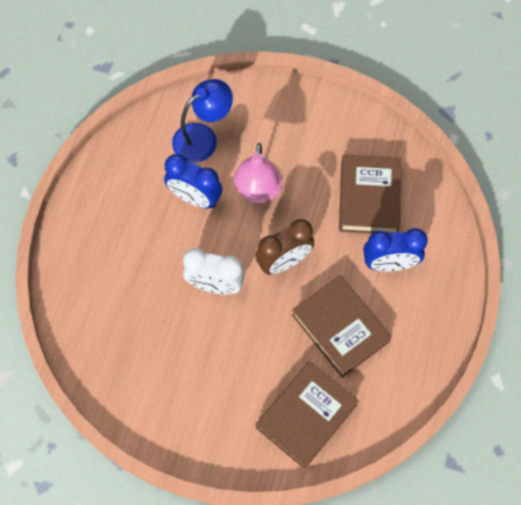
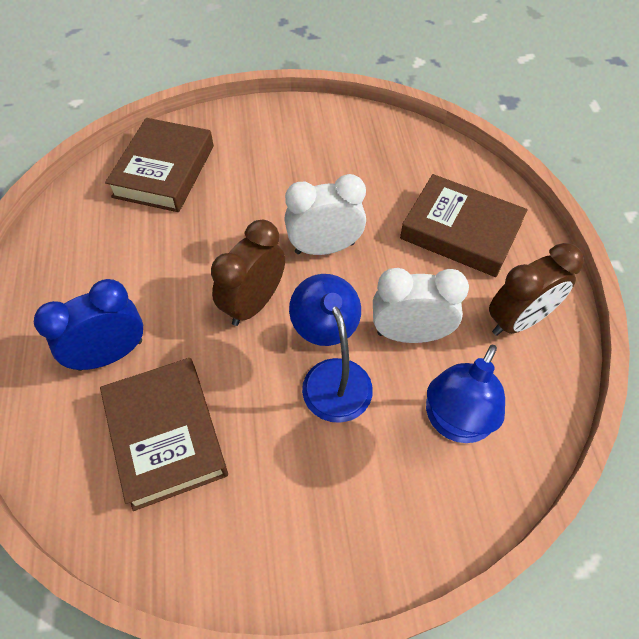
camera: 155 degrees right, 10 degrees down
(122, 178) = (518, 321): none -> brown clock
(195, 198) = (410, 334): blue clock -> white clock
(257, 192) = (331, 376): pink lamp -> blue lamp
(340, 328) = (154, 259): brown book -> brown book (460, 231)

